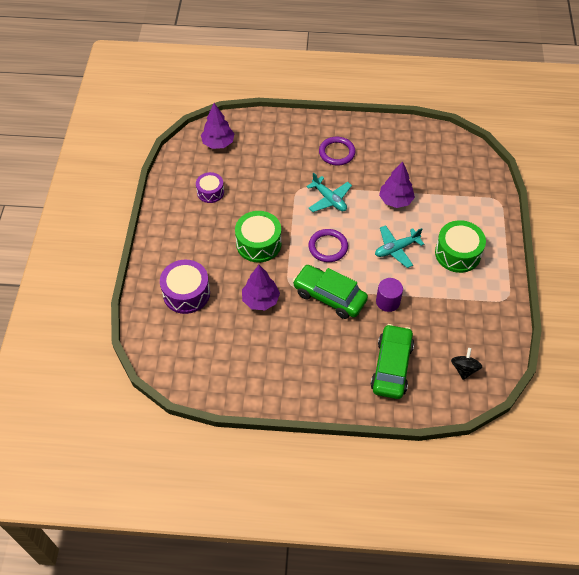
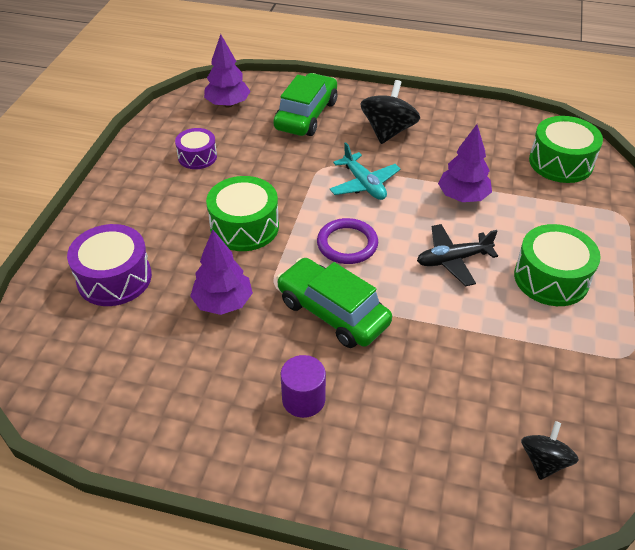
camera: 10 degrees right, 10 degrees down
(337, 153) = (388, 131): purple ring -> black spinning top
(388, 301) = (426, 332): purple cylinder -> purple cylinder (303, 399)
(391, 366) = (413, 437): green car -> green car (306, 115)
(396, 249) = (453, 260): turquoise plane -> black plane
(456, 163) = (560, 162): none -> green drum

